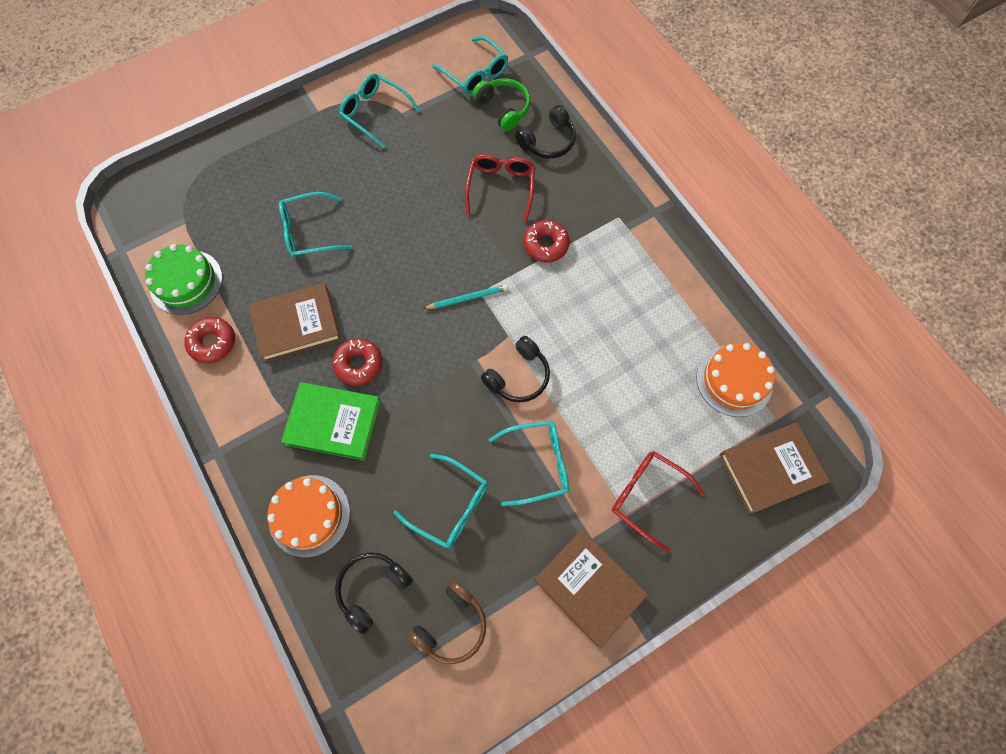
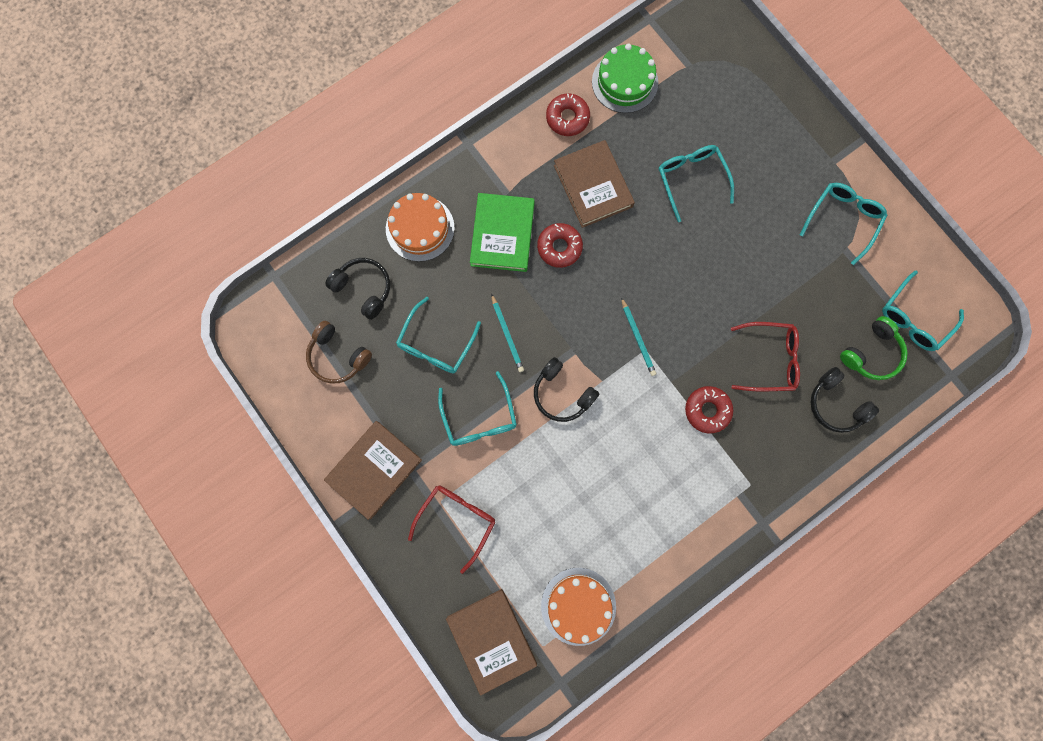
camera: 85 degrees right, 10 degrees up
(448, 426) = (507, 334): none -> turquoise pencil

